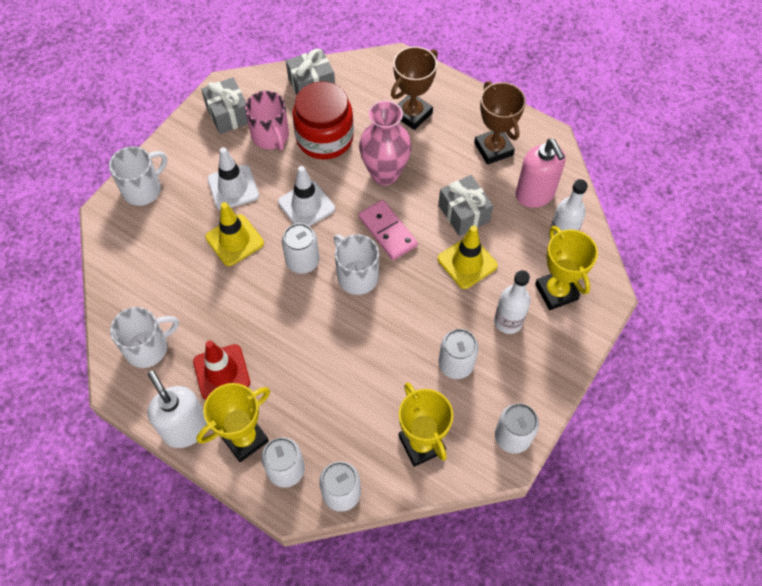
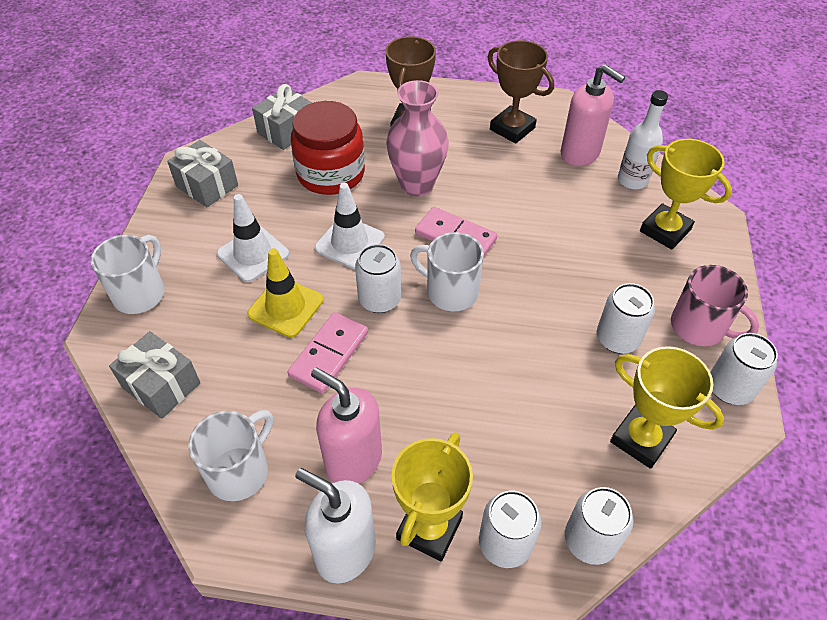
camera: 25 degrees left, 10 degrees down
(221, 372) = (353, 460): red traffic cone -> pink soap dispenser
(245, 289) = (329, 354): none -> pink domino
(271, 136) = (269, 191): pink mug -> pink mug (699, 327)
(463, 213) = (523, 193): grey gift -> grey gift (161, 385)
(467, 262) = (558, 236): yellow traffic cone -> none
(508, 321) = (639, 275): white bottle -> none

